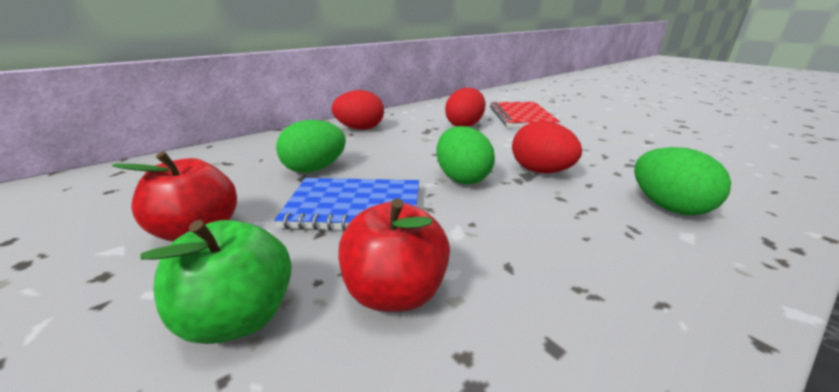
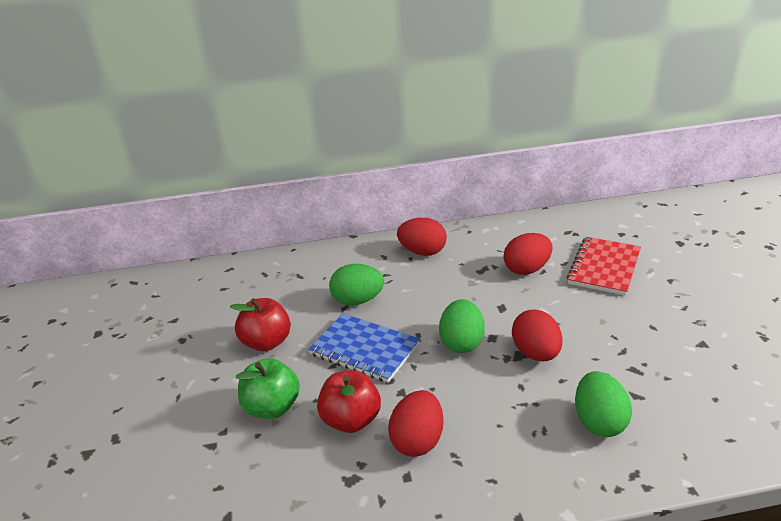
camera: 30 degrees right, 5 degrees up
(515, 287) = (417, 441): none -> red egg

